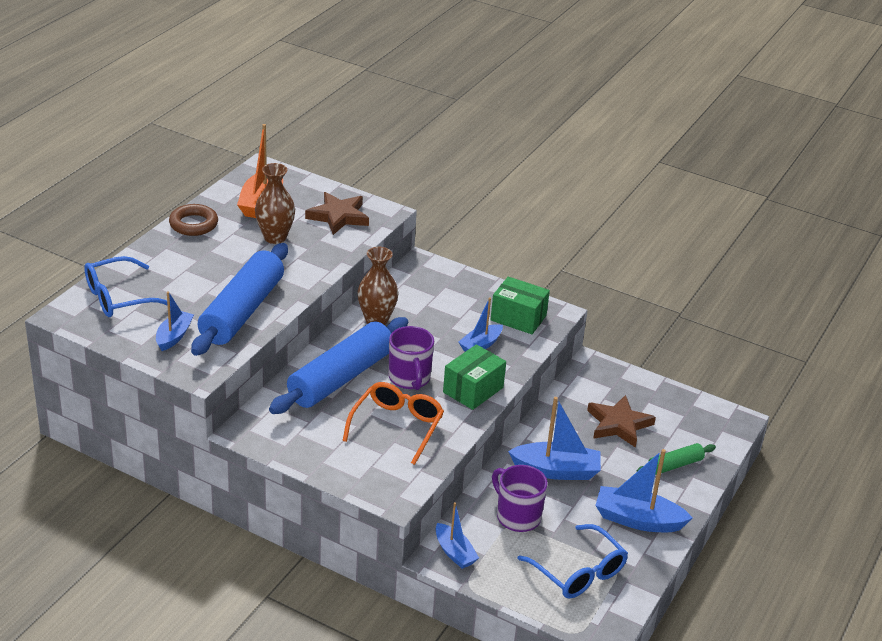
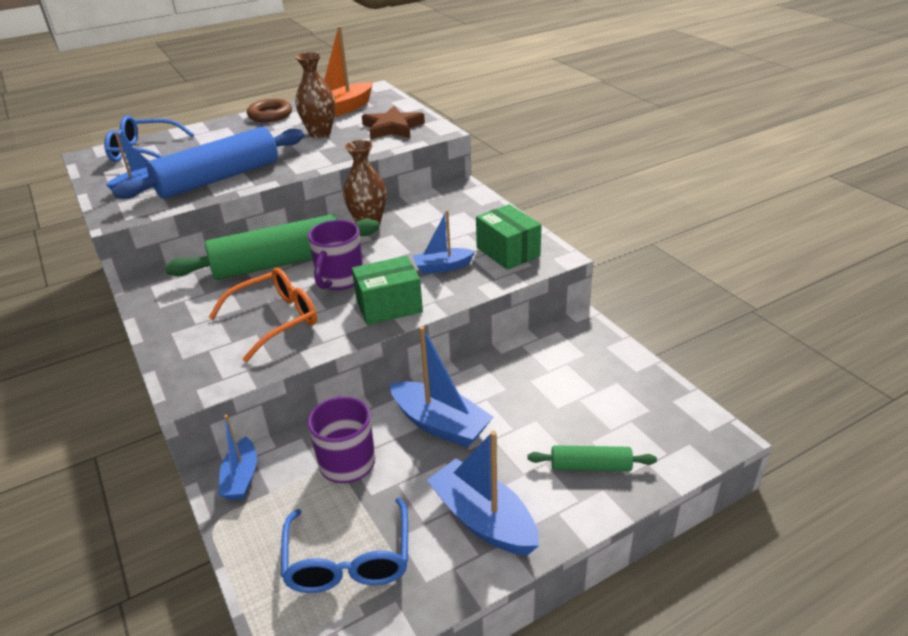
camera: 35 degrees right, 0 degrees up
(341, 378) = (279, 263): blue rolling pin -> green rolling pin
(619, 424) = (559, 396): brown star -> none

